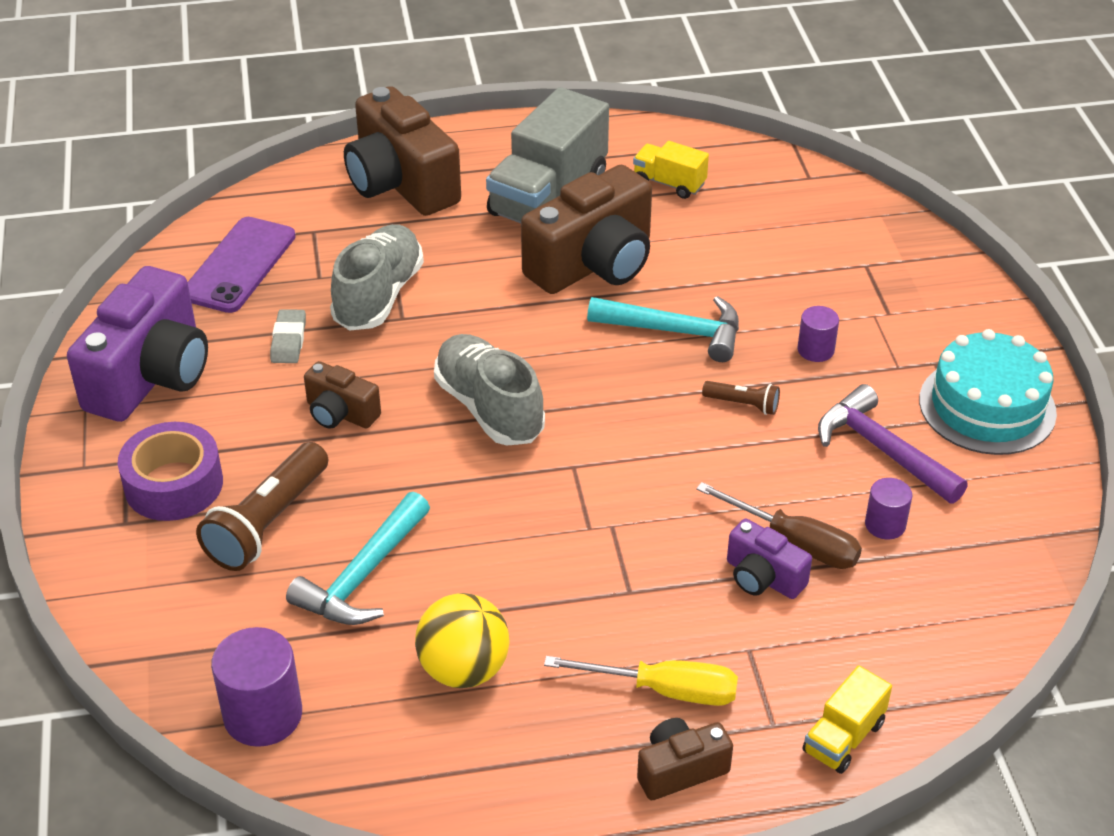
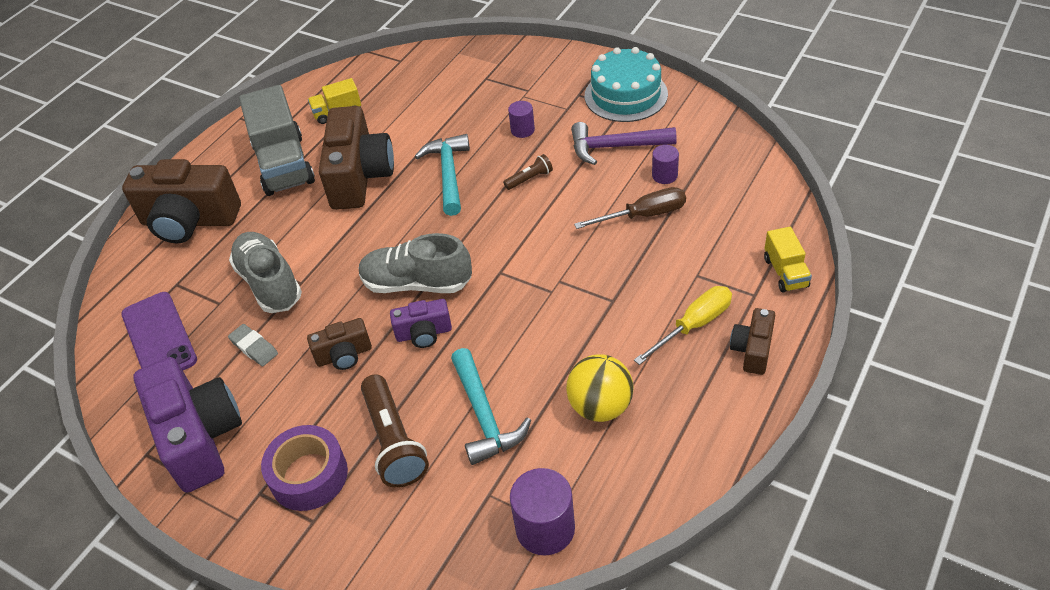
camera: 45 degrees left, 5 degrees up
(675, 331) = (448, 174): turquoise hammer -> turquoise hammer turned 60 degrees counterclockwise
(763, 577) = (655, 241): purple camera -> purple camera (424, 333)

